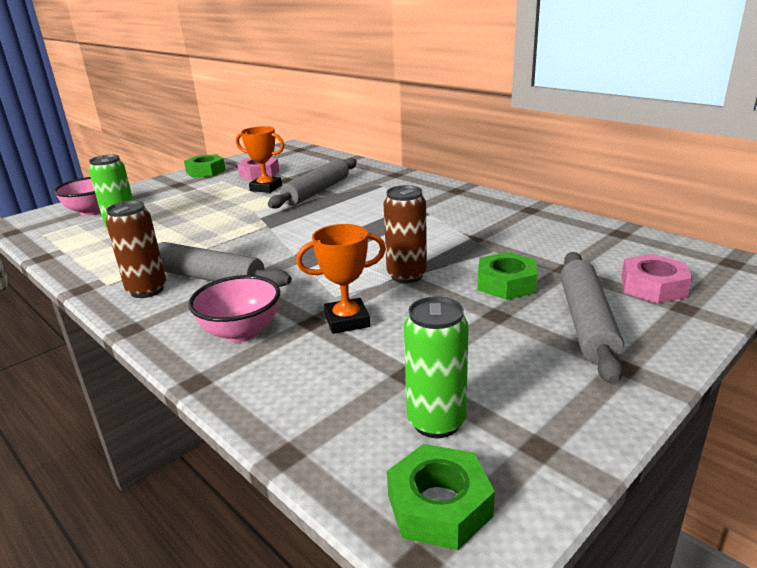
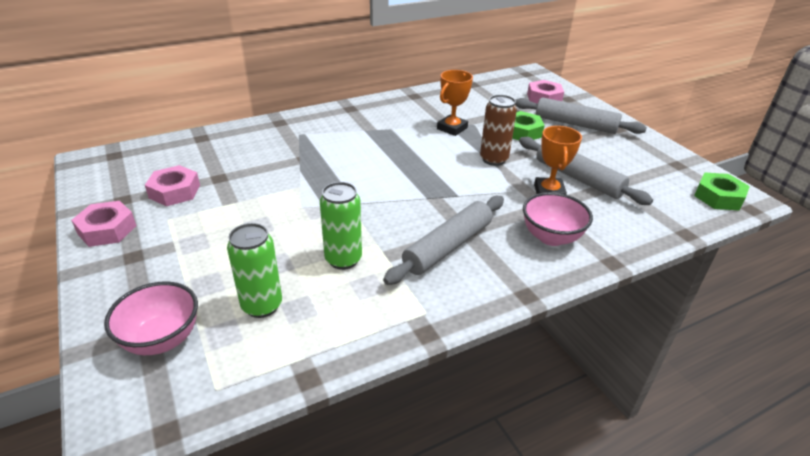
camera: 75 degrees left, 10 degrees up
(147, 290) = (455, 285): brown can -> none
(206, 171) = (107, 229): green nut -> pink nut
(266, 188) = (233, 193): orange trophy -> orange trophy (452, 128)
(317, 191) = (281, 166): grey rolling pin -> grey rolling pin (578, 178)
(436, 422) = (659, 185): green can -> green can (343, 259)

